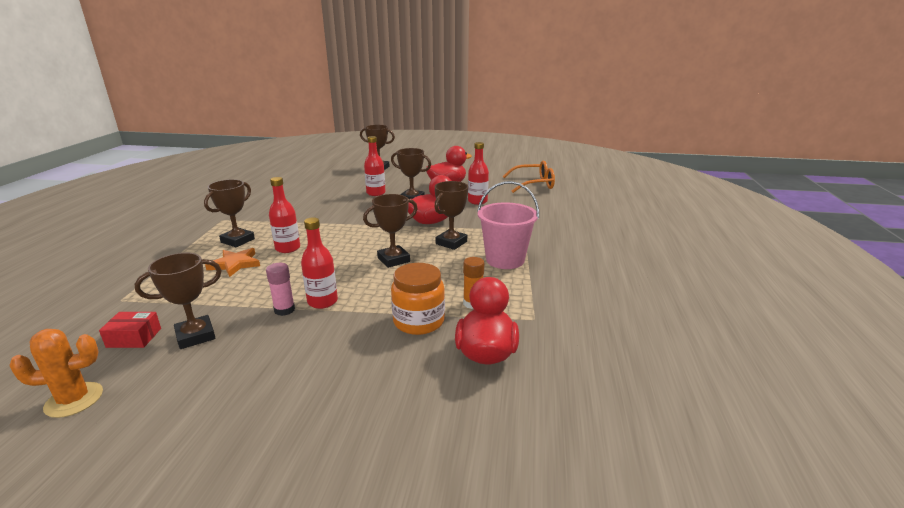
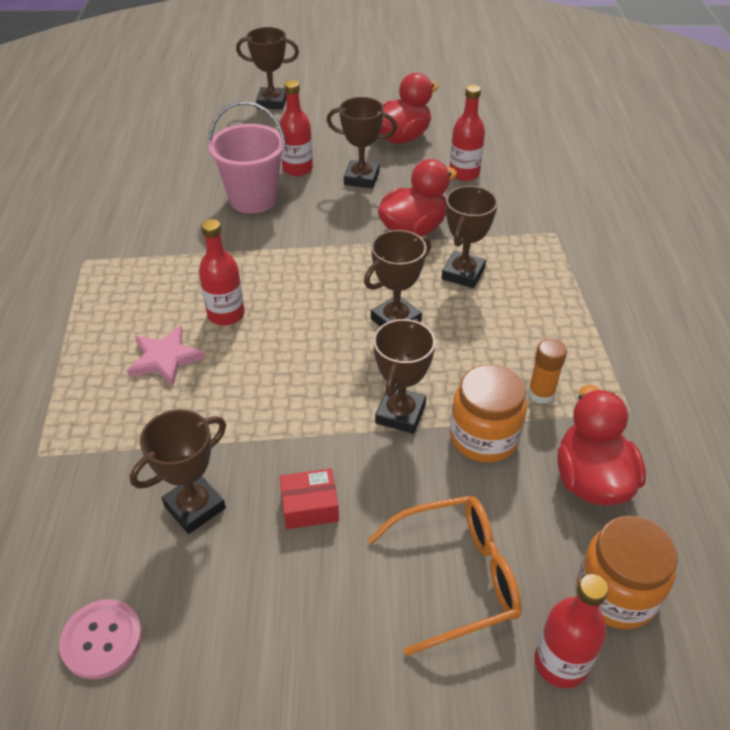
camera: 10 degrees left, 20 degrees up
(74, 400) = (102, 640): orange cactus -> pink button
(134, 337) = (109, 523): red box -> red box (309, 506)
(235, 264) = (165, 358): orange star -> pink star
(237, 240) = (138, 306): brown trophy -> brown trophy (400, 414)
(284, 310) = (291, 441): pink glue stick -> none
(322, 301) = (336, 418): red bottle -> red bottle (560, 663)
(471, 423) = (616, 593): none -> orange jar
(505, 260) = (552, 301): pink bucket -> pink bucket (253, 199)
(534, 184) = (534, 123): orange glasses -> orange glasses (457, 577)

